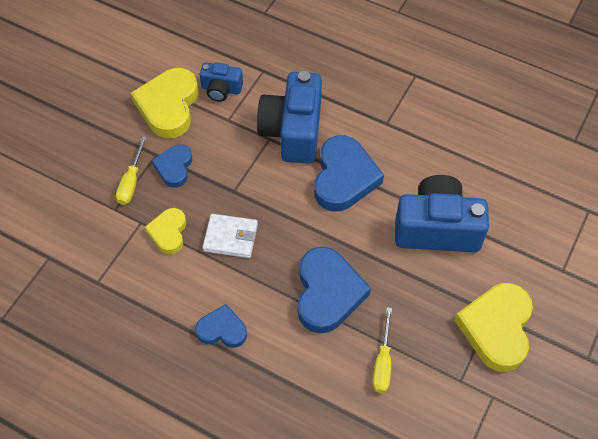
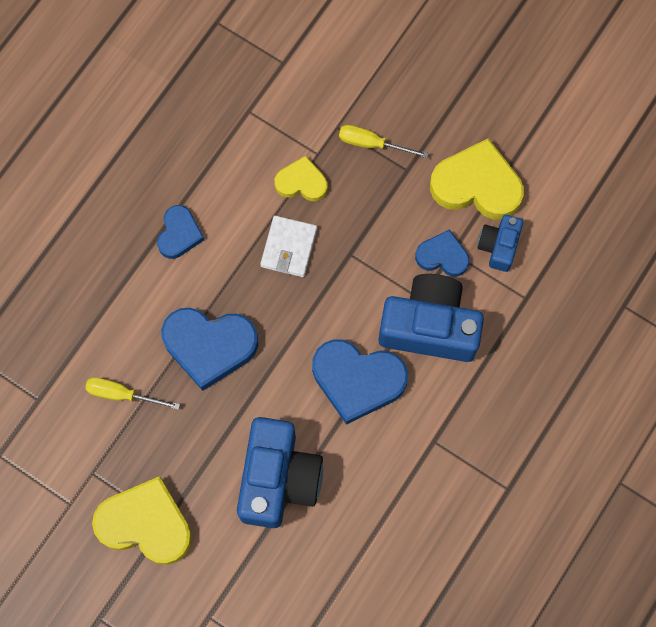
camera: 95 degrees right, 15 degrees up
(174, 167) = (387, 190): blue heart -> blue heart (442, 256)

